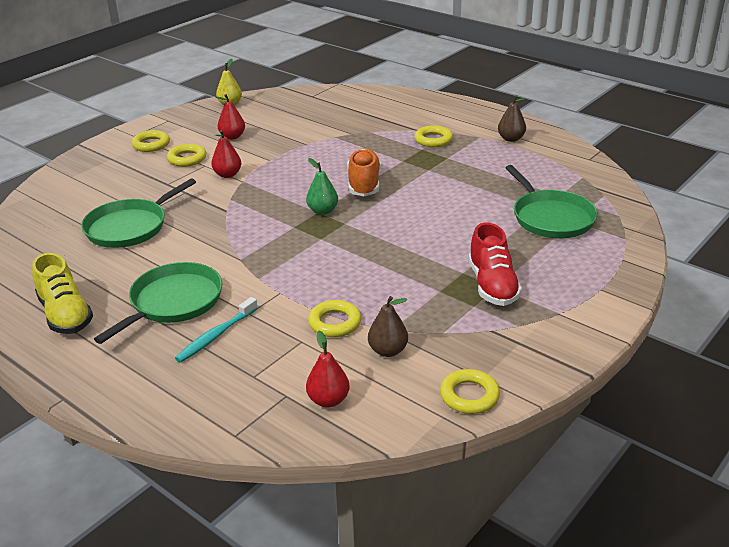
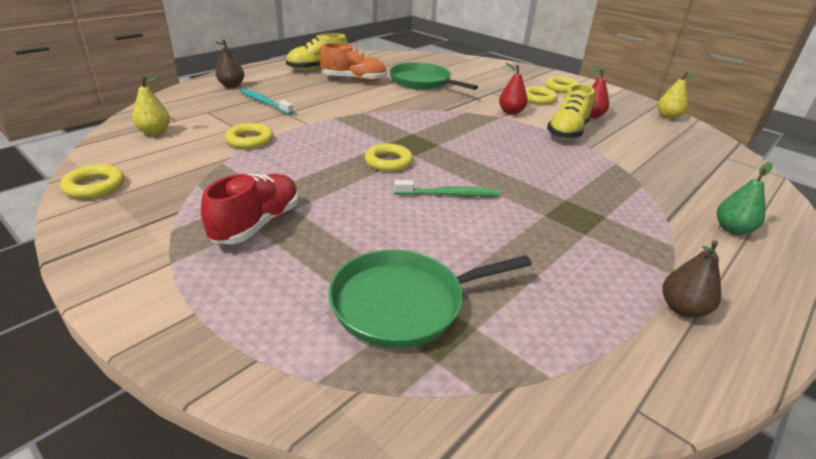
camera: 90 degrees right, 0 degrees up
(173, 302) = (315, 92): green pan -> none
(273, 150) = (567, 131): none -> yellow shoe
(322, 211) = (440, 147): green pear -> green pear (732, 229)
(328, 400) = (154, 132): red pear -> yellow pear
(364, 184) = (499, 171): orange shoe -> orange shoe (354, 80)
(388, 351) = (192, 157): brown pear -> brown pear (231, 85)
(412, 205) = (449, 194): none -> green toothbrush
(433, 140) = (639, 229): yellow ring -> yellow ring (388, 162)
(492, 285) = (257, 224): red shoe -> red shoe turned 120 degrees clockwise

